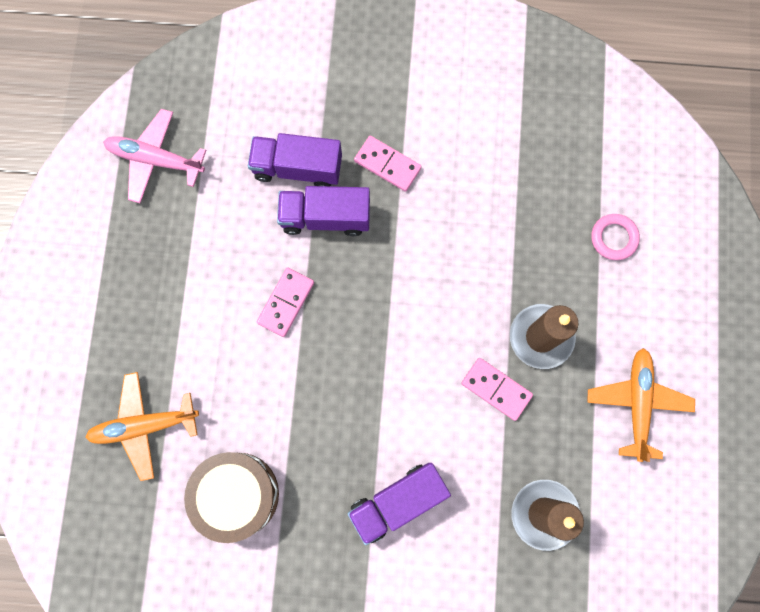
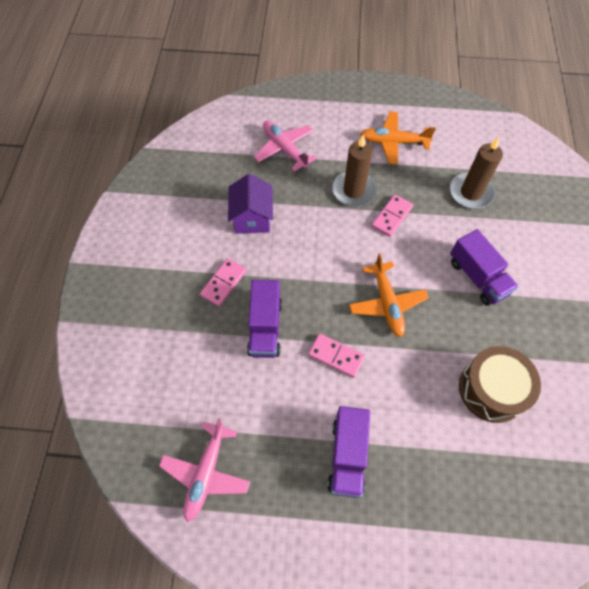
camera: 90 degrees left, 15 degrees down
(144, 426) = (448, 469): orange plane -> orange plane (387, 303)
(297, 168) = (222, 349): purple truck -> purple truck (347, 456)
(489, 196) = (252, 218): none -> purple house
(613, 238) = (284, 149): pink ring -> pink plane

